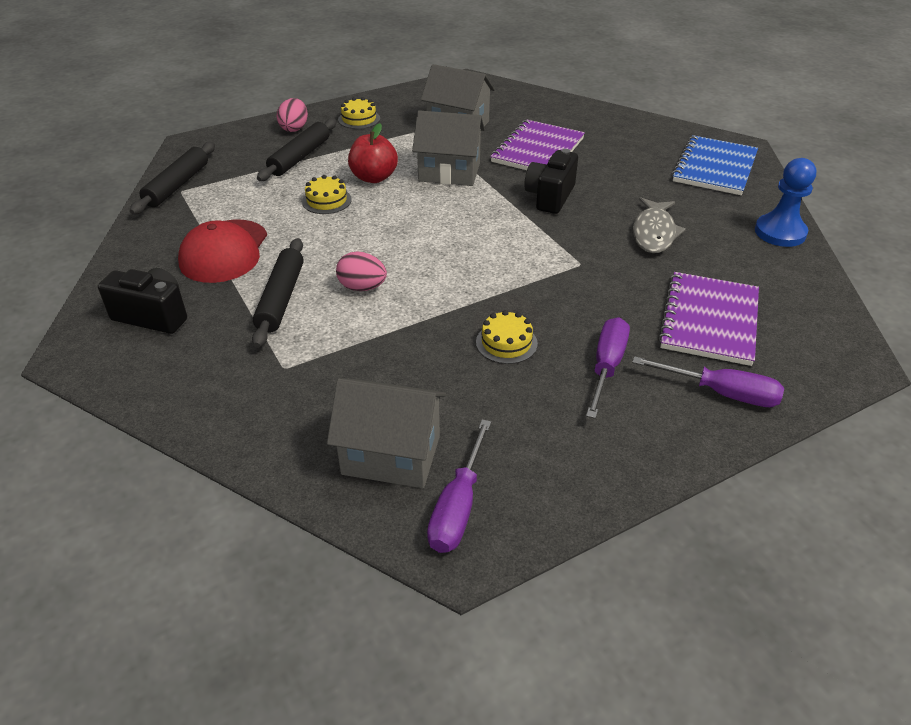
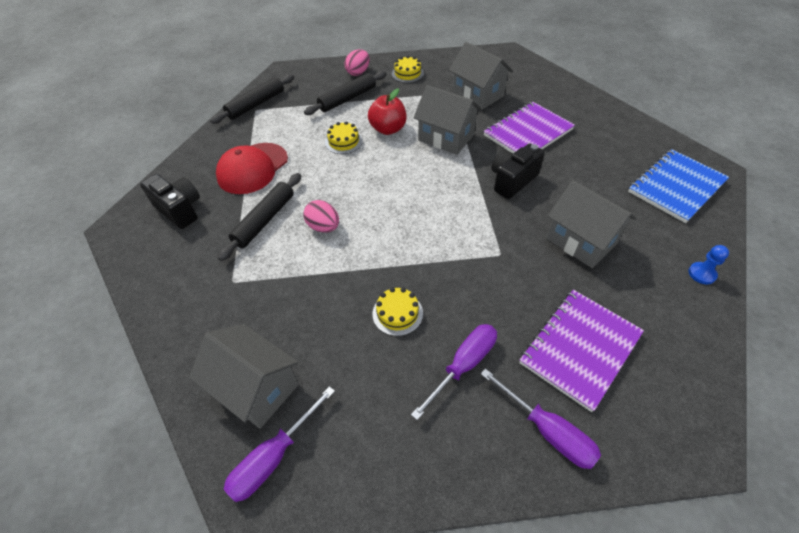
camera: 25 degrees right, 10 degrees up
(654, 233) = (581, 241): grey fish -> grey house
(780, 232) = (702, 274): blue pawn -> blue pawn, size x0.55

